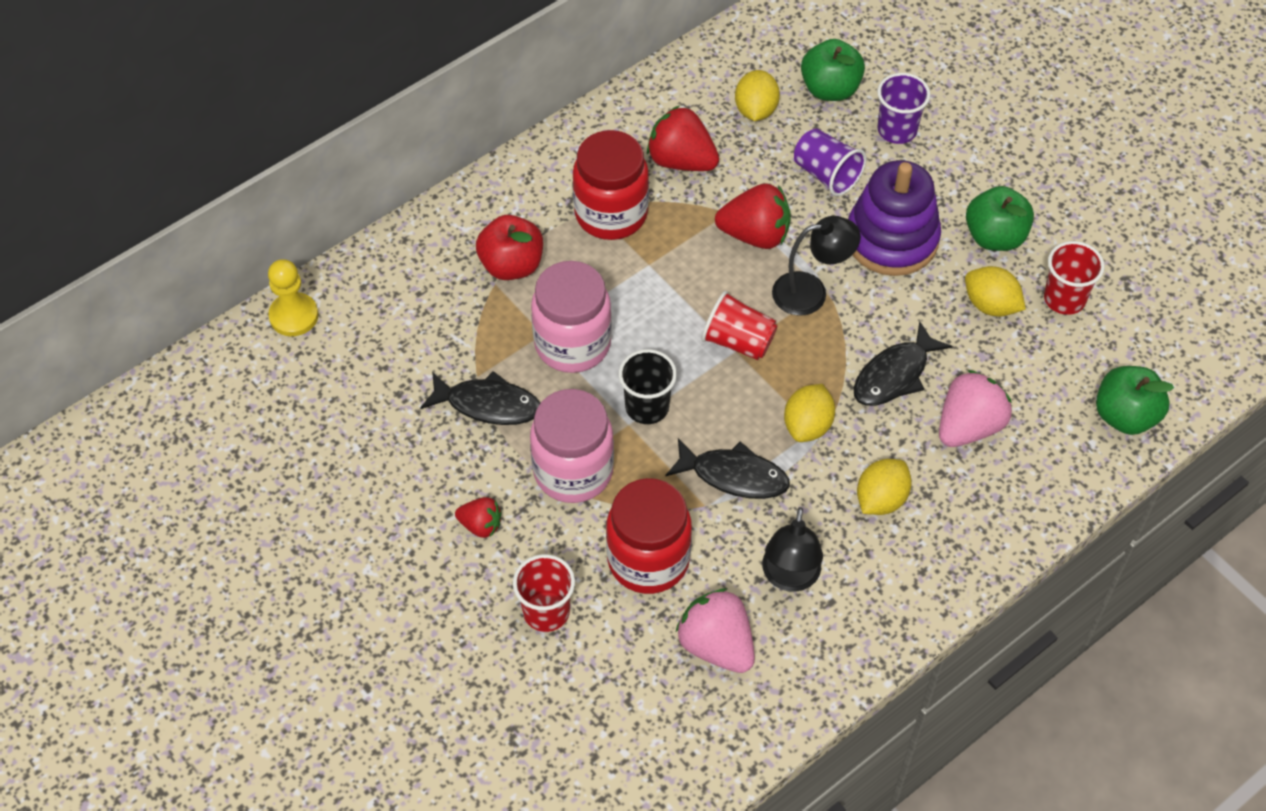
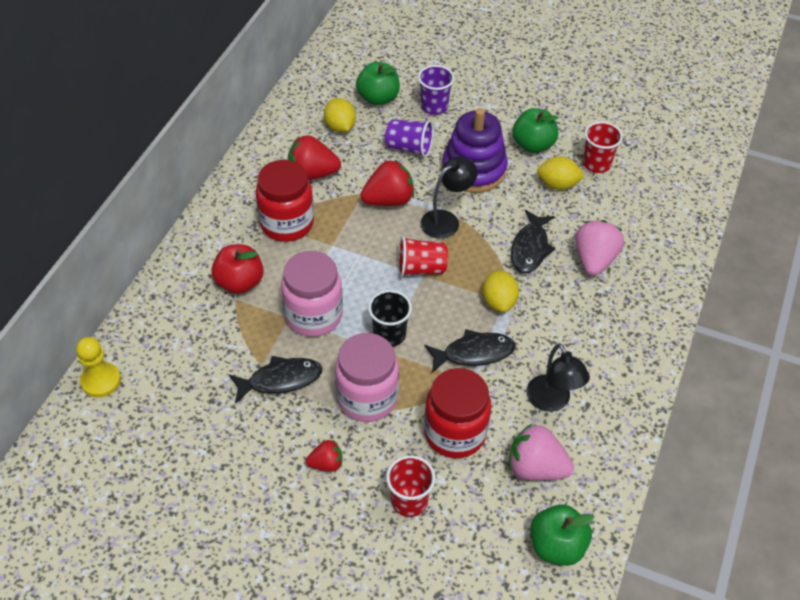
camera: 30 degrees left, 5 degrees down
(881, 499) = (573, 326): yellow lemon -> none
(1125, 416) = (677, 215): green apple -> green apple (556, 546)

